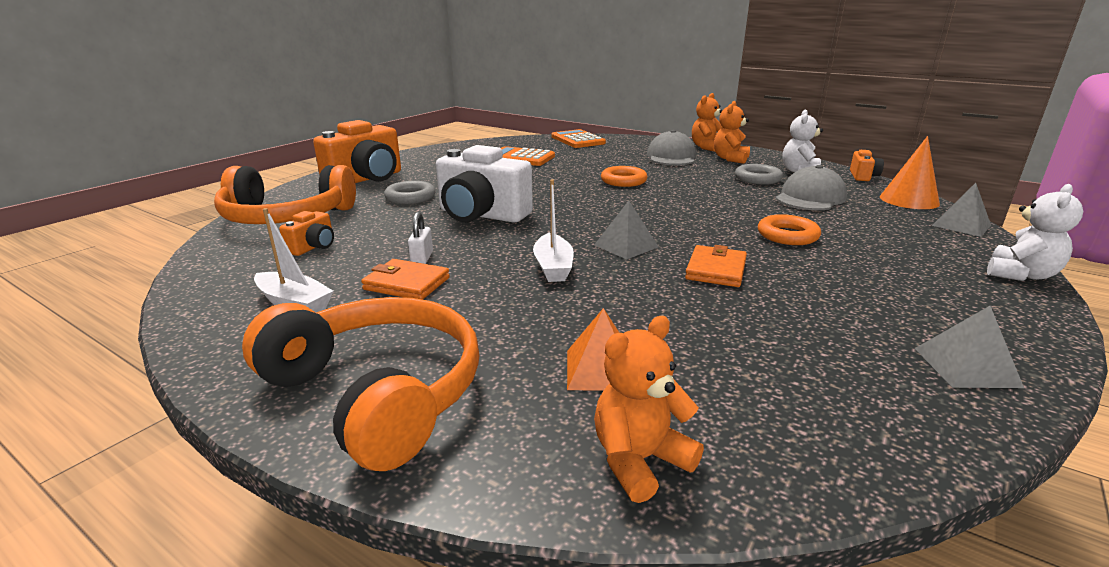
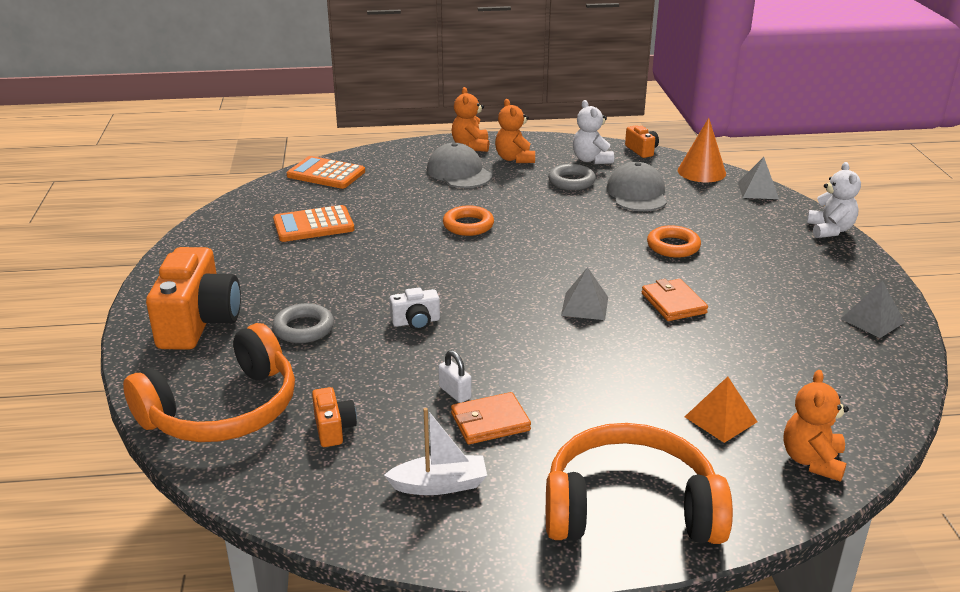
camera: 40 degrees left, 5 degrees up
(481, 215) = (416, 322): white camera -> white camera, size x0.47
(553, 267) = (568, 352): white boat -> none

